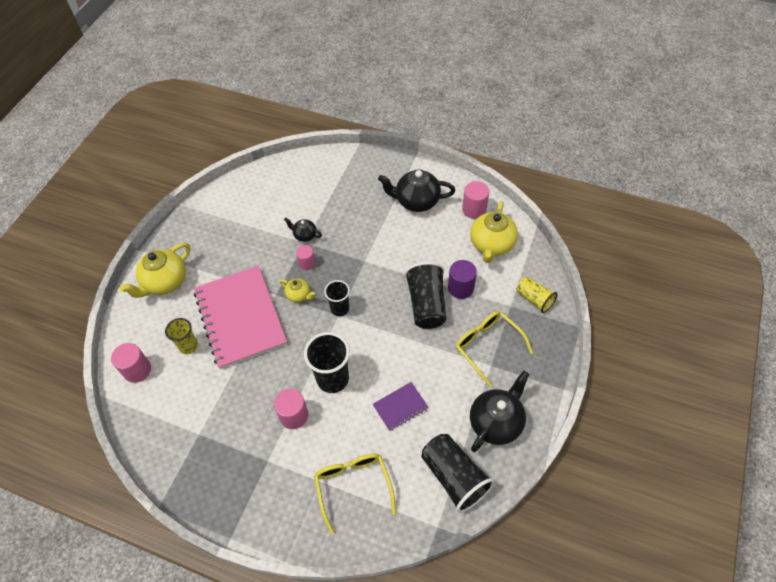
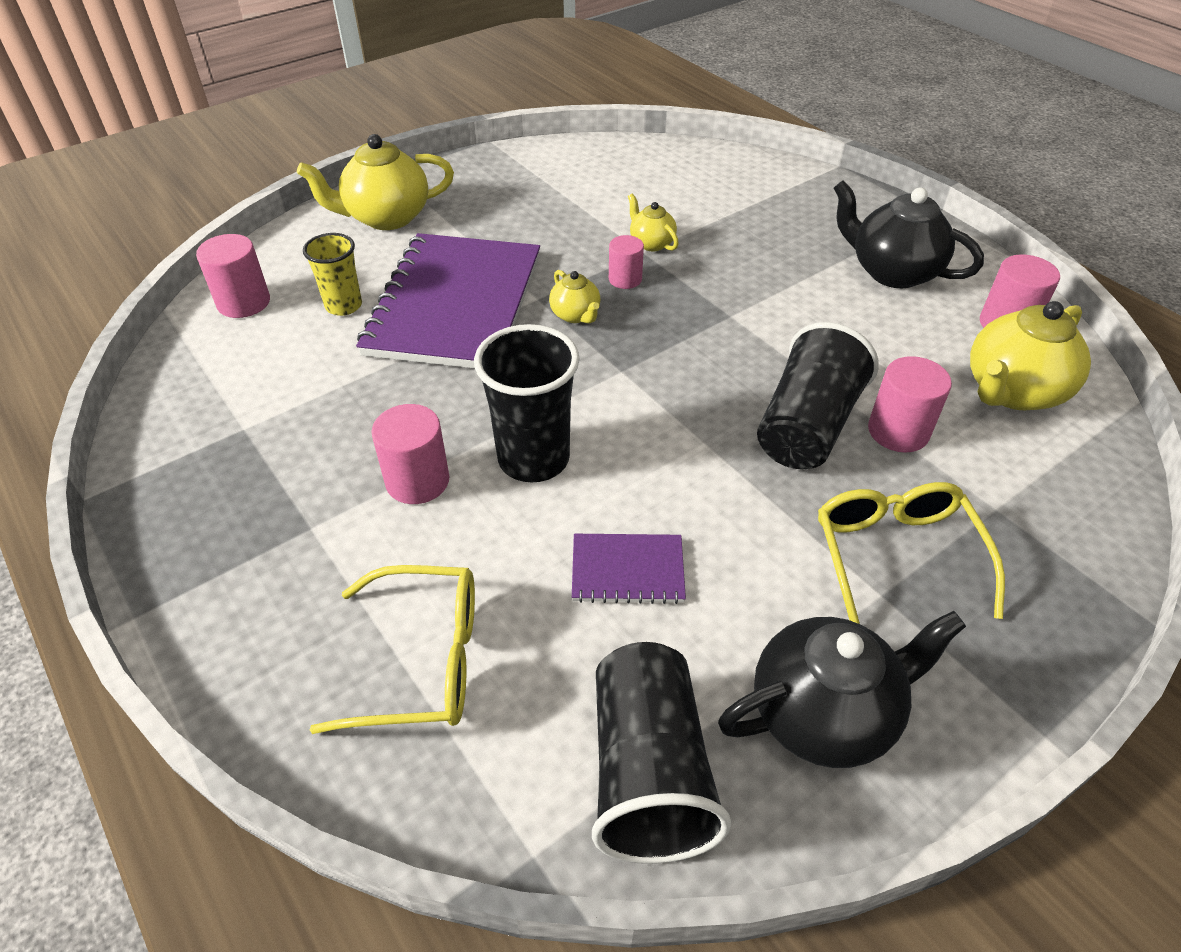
camera: 30 degrees right, 10 degrees down
(240, 317) = (455, 304): pink notebook -> purple notebook
(304, 235) = (651, 243): black teapot -> yellow teapot
(340, 309) = (632, 363): black cup -> none
(353, 486) = (423, 661): yellow glasses -> yellow glasses turned 75 degrees clockwise
(460, 288) = (898, 431): purple cylinder -> pink cylinder
(534, 299) = (1063, 522): yellow cup -> none

